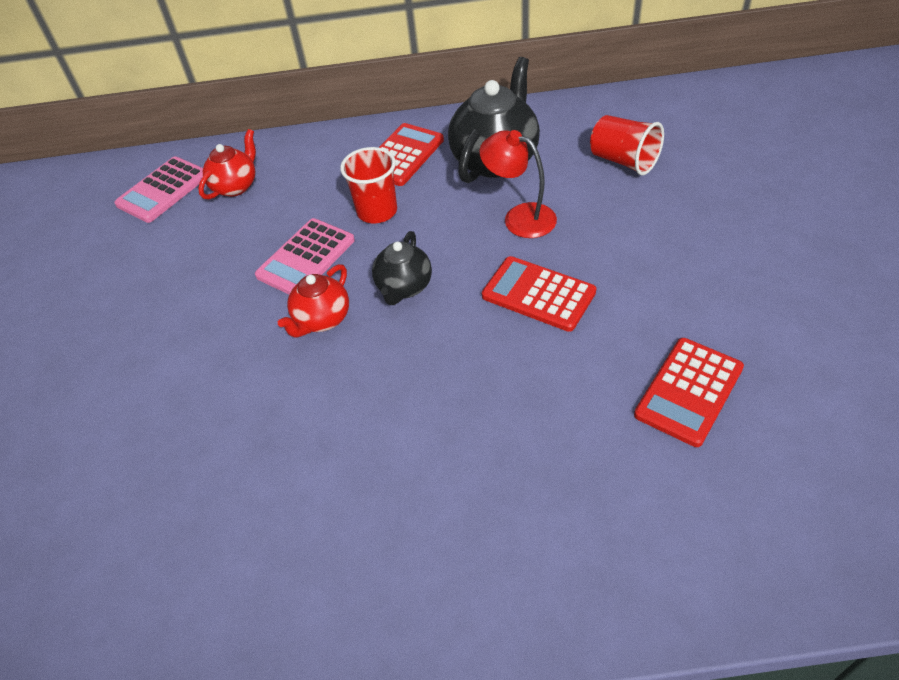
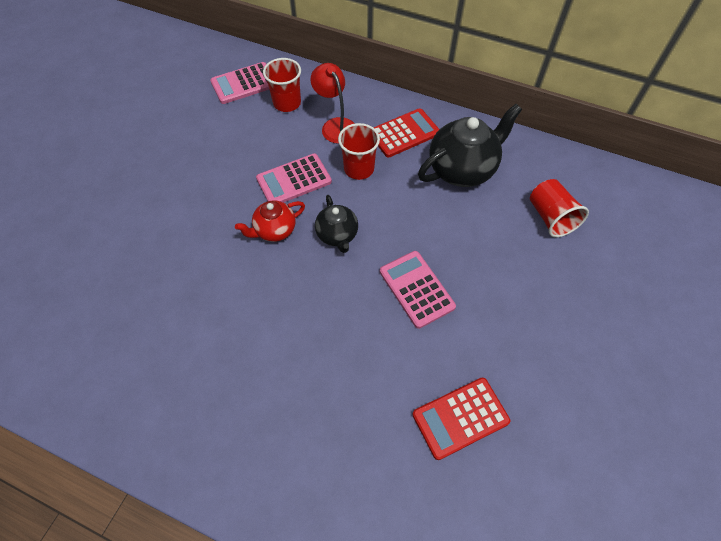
camera: 25 degrees right, 10 degrees up
(236, 186) = (287, 103): red teapot -> red cup
(404, 287) = (337, 235): black teapot -> black teapot turned 60 degrees counterclockwise
(519, 217) = (446, 224): red lamp -> red lamp (335, 125)
(538, 294) = (416, 289): red calculator -> pink calculator

